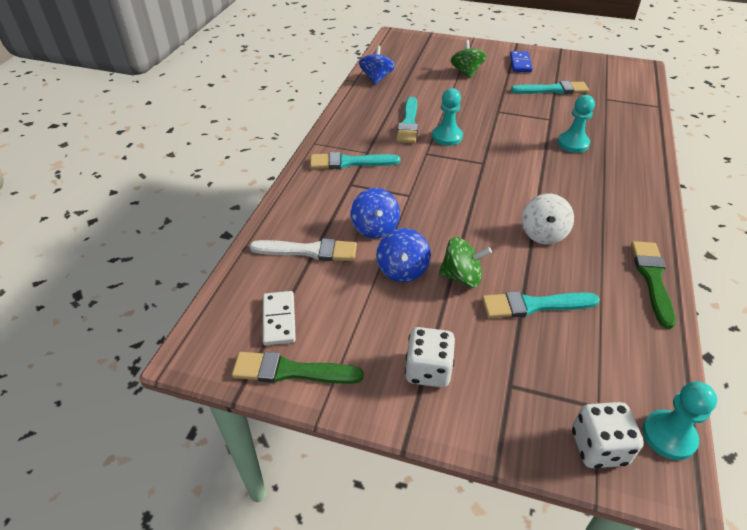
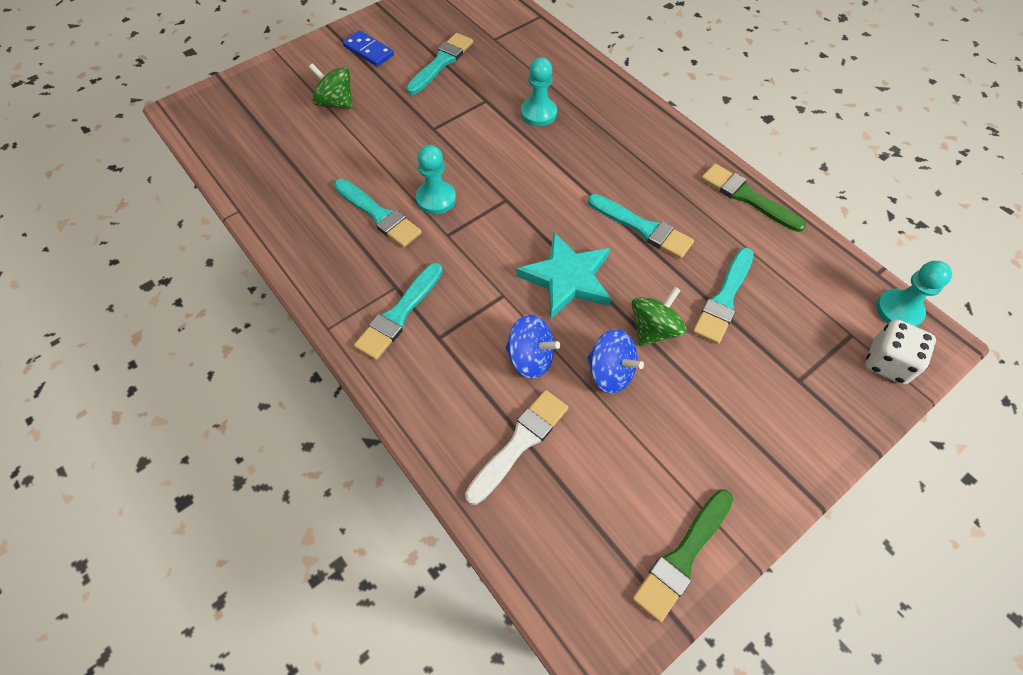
camera: 55 degrees left, 15 degrees up
(279, 319) = (604, 531): white domino -> none
(376, 78) = (257, 187): blue spinning top -> none
(428, 370) = (749, 432): white dice -> none
(454, 216) = (567, 278): none -> turquoise star
(543, 234) = (643, 228): white spinning top -> turquoise brush

